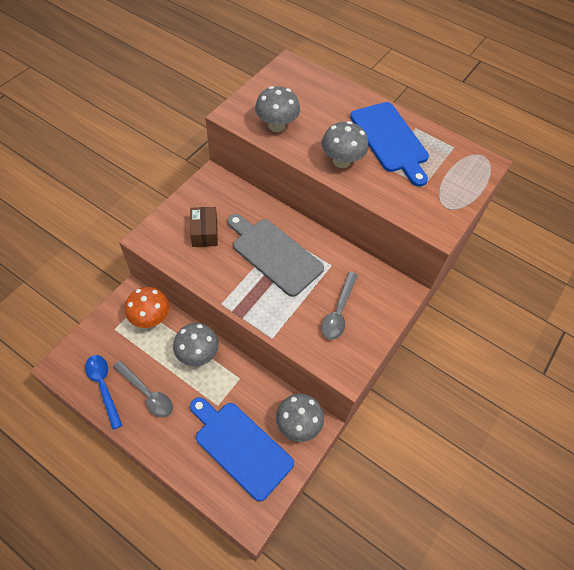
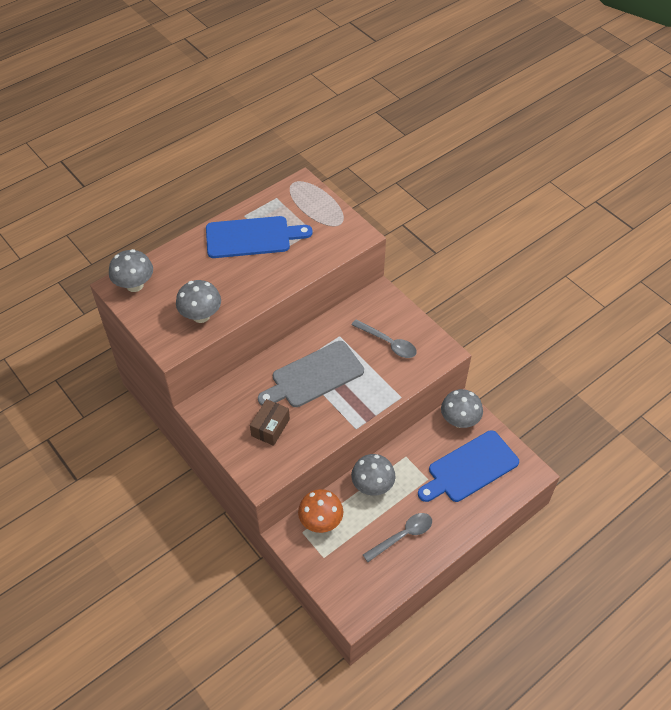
camera: 70 degrees left, 5 degrees down
(103, 386) = (386, 574): blue spoon -> none
(205, 233) = (270, 427): brown box -> brown box turned 75 degrees counterclockwise
(341, 161) = (265, 278): grey mushroom -> grey mushroom (135, 285)

